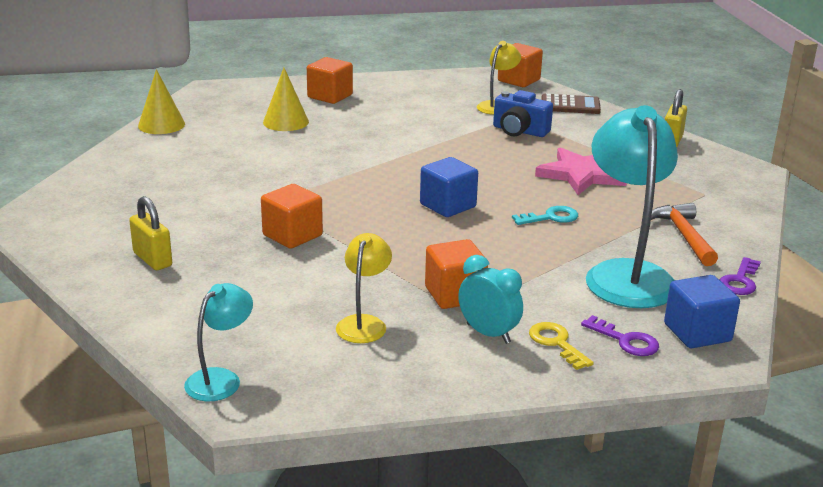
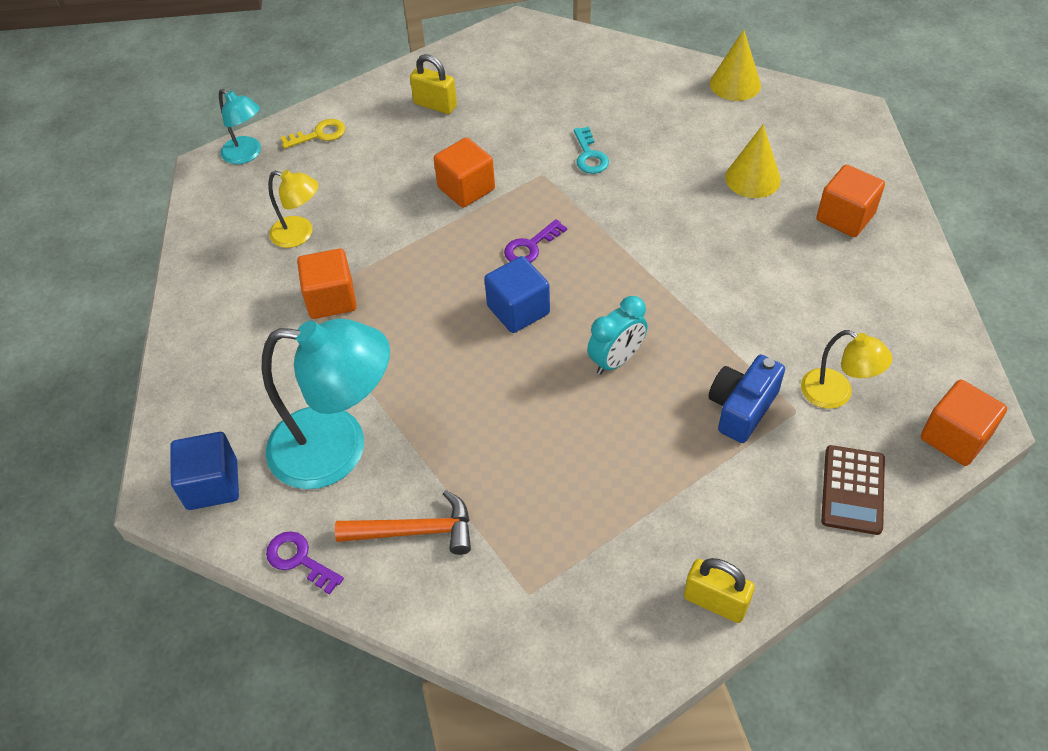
camera: 100 degrees right, 25 degrees up
(152, 259) = (435, 105): yellow padlock -> yellow padlock turned 60 degrees clockwise
(488, 333) = (260, 316): turquoise clock -> turquoise clock (616, 360)
(551, 217) = (479, 402): turquoise key -> turquoise key (589, 156)
(556, 343) = (230, 364): yellow key -> yellow key (319, 134)
(581, 175) = (596, 455): pink star -> none
(626, 341) = (217, 419): purple key -> purple key (530, 247)

